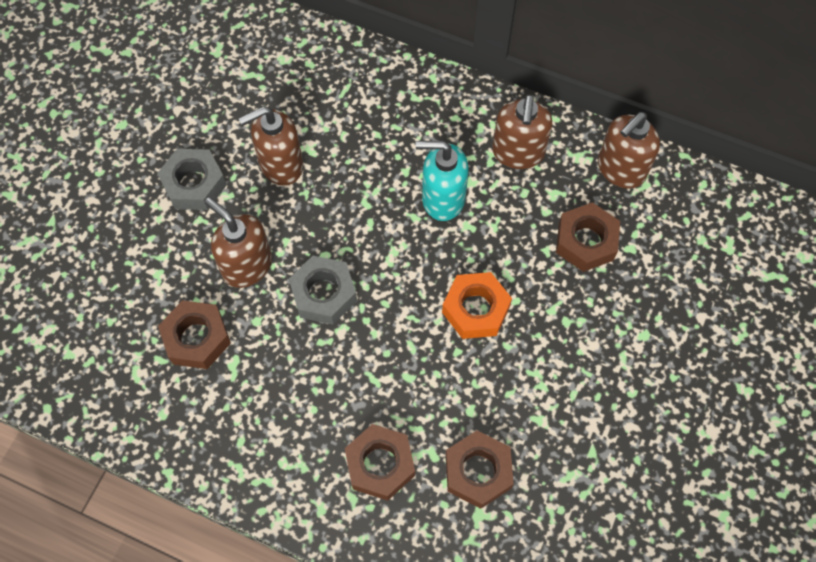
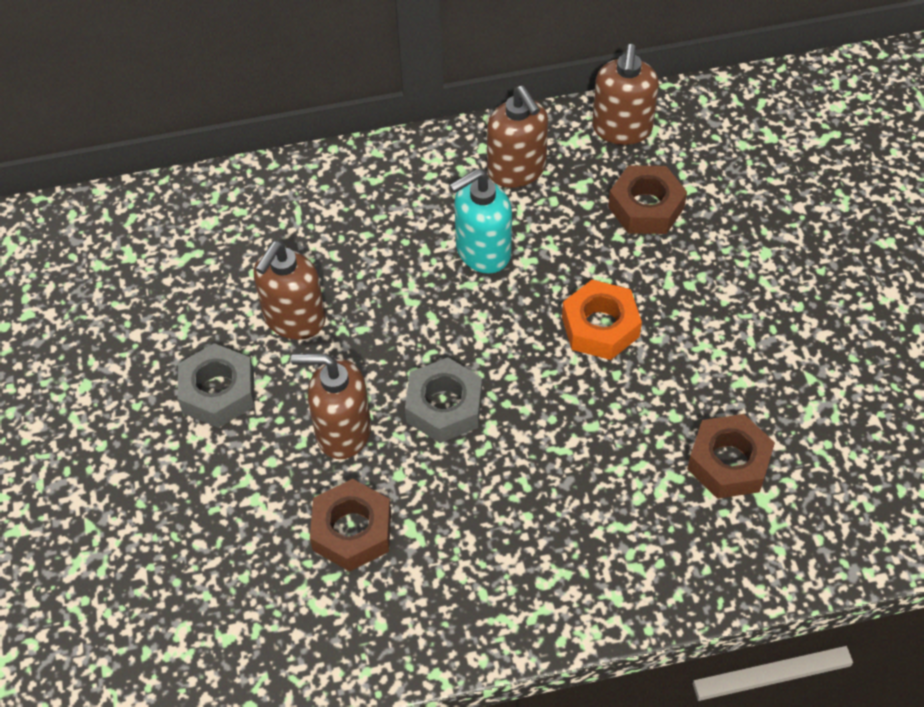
camera: 35 degrees left, 10 degrees down
(380, 465) = (635, 519): brown nut -> none

